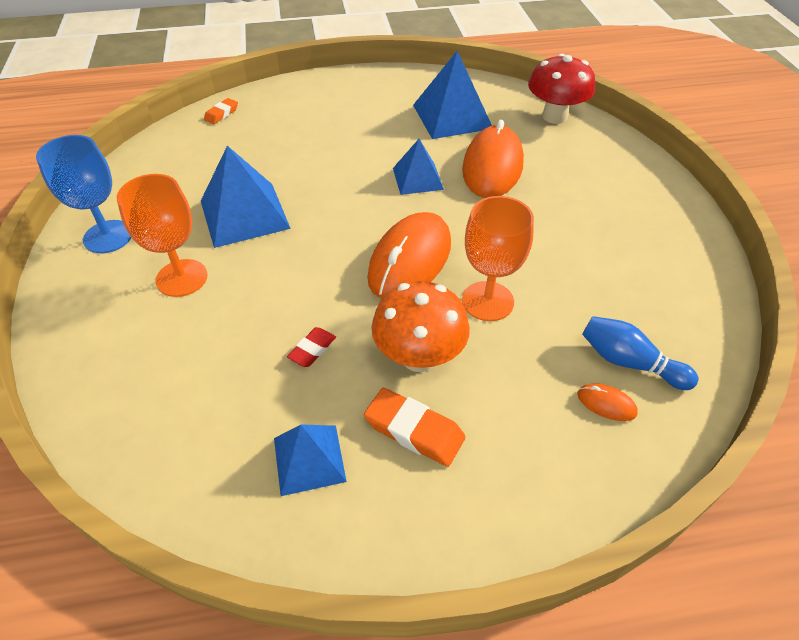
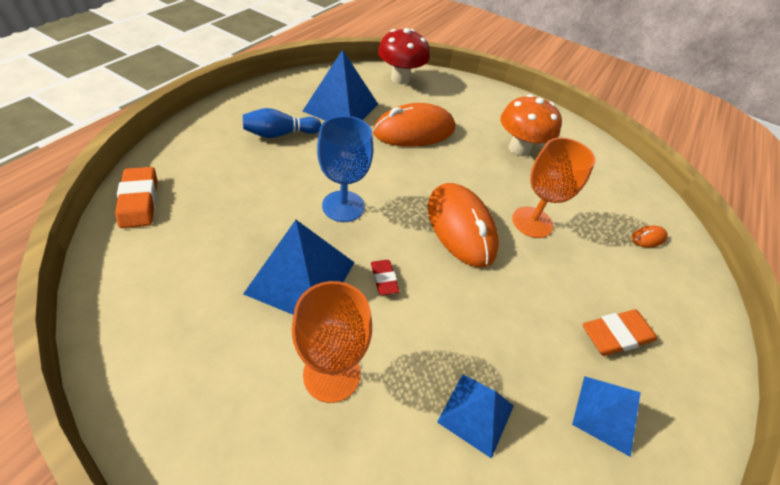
camera: 55 degrees left, 0 degrees up
(108, 236) = (197, 400): blue goblet -> blue goblet (343, 206)
(221, 114) = (139, 201): orange eraser -> orange eraser, size x1.67
(312, 349) = (500, 339): red eraser -> red eraser (384, 279)
(418, 178) = (383, 165): blue pyramid -> blue pyramid (476, 413)
(419, 357) = (554, 287): orange mushroom -> orange mushroom (519, 148)
(492, 167) = (414, 131): orange mouse -> orange mouse turned 75 degrees counterclockwise
(629, 362) = (624, 208): blue bowling pin -> blue bowling pin (280, 134)

